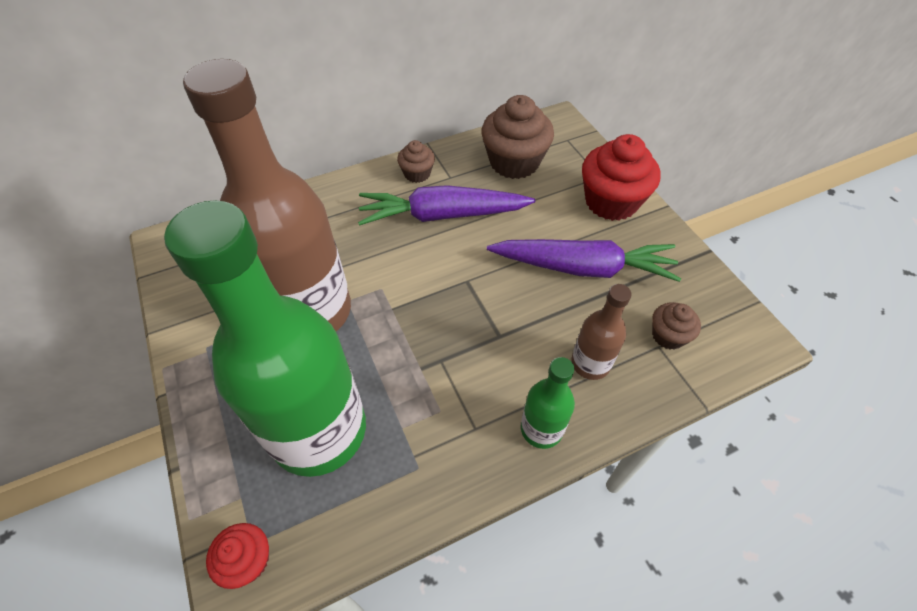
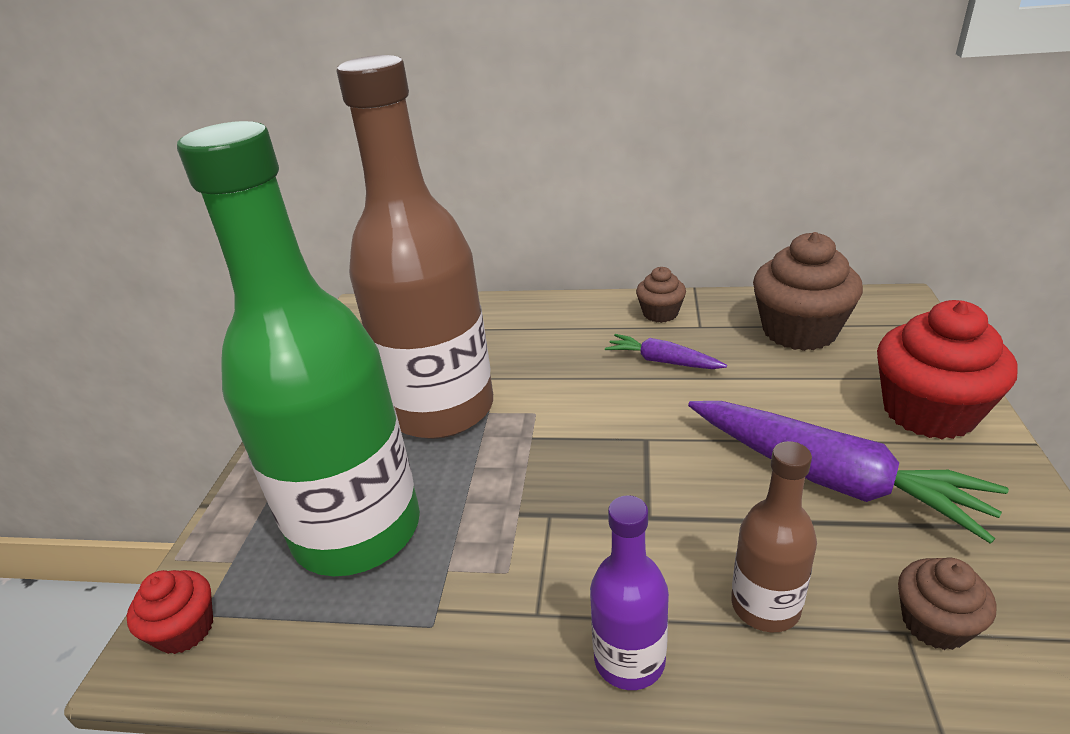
camera: 35 degrees right, 20 degrees down
(442, 215) = (662, 361): purple carrot -> purple carrot, size x0.51
(541, 429) = (629, 659): green bottle -> purple bottle

